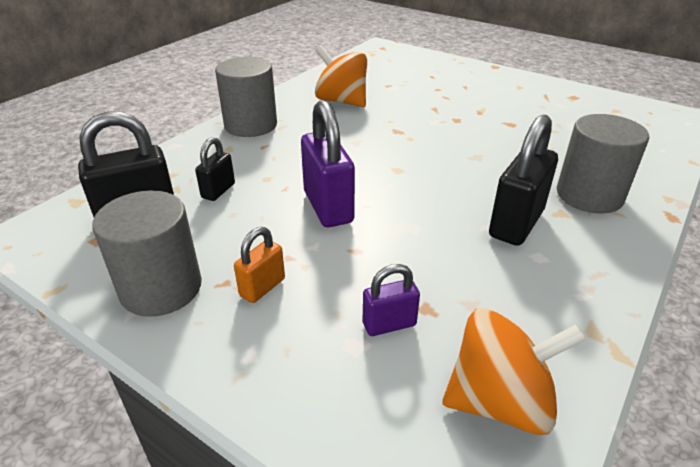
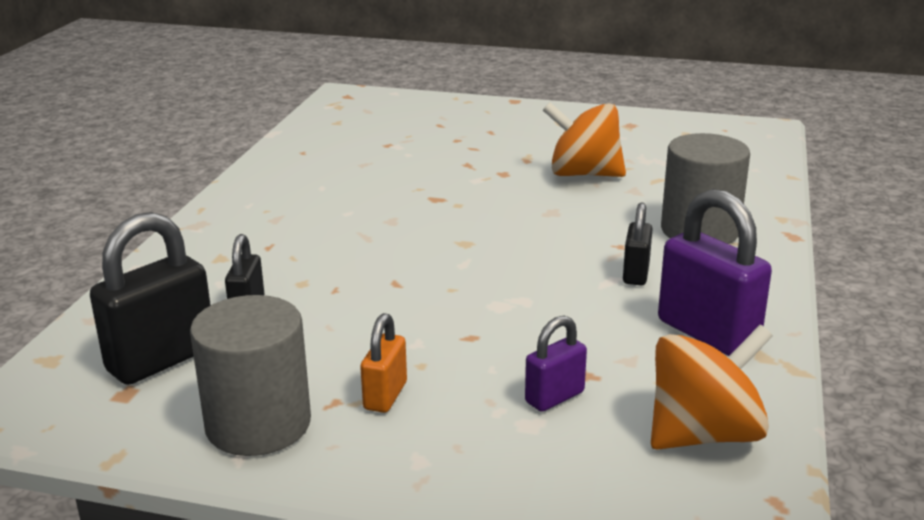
camera: 20 degrees left, 10 degrees down
(251, 125) = (231, 224): grey cylinder -> none
(328, 207) = (406, 299): purple padlock -> purple padlock (707, 333)
(341, 101) = (338, 174): orange spinning top -> orange spinning top (583, 174)
(516, 224) = (636, 274): black padlock -> black padlock, size x0.55

